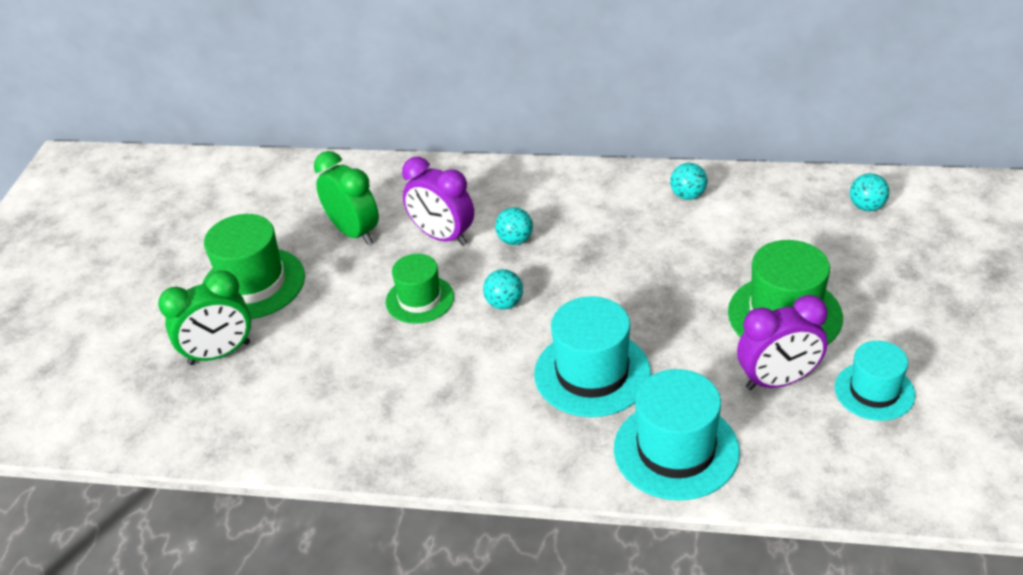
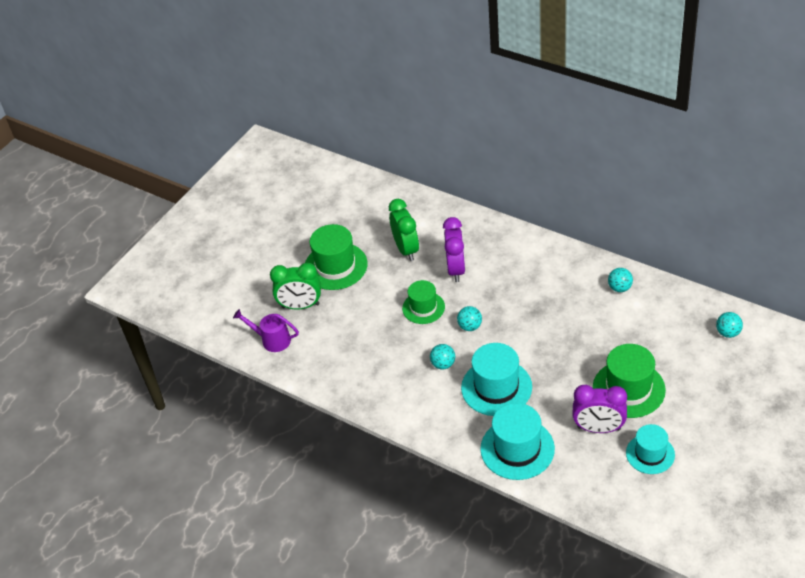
camera: 25 degrees right, 5 degrees up
(190, 417) = (271, 340): none -> purple watering can
(442, 237) = (456, 269): purple clock -> purple clock turned 150 degrees counterclockwise
(515, 240) = (497, 285): turquoise ball -> turquoise ball (443, 364)

